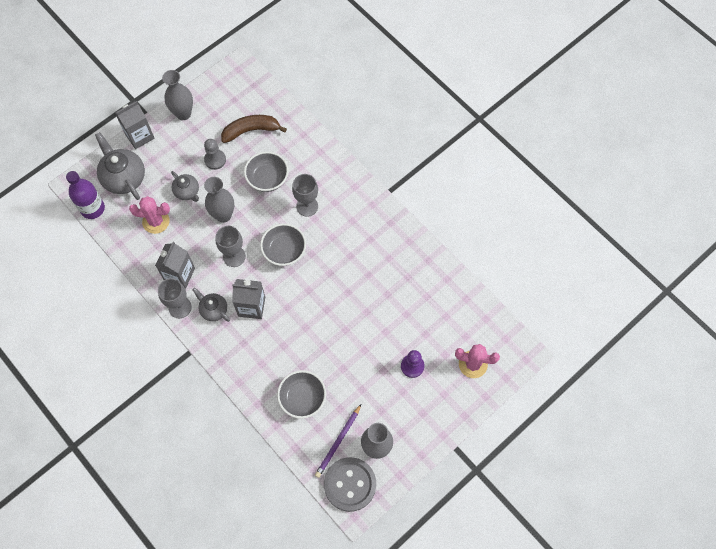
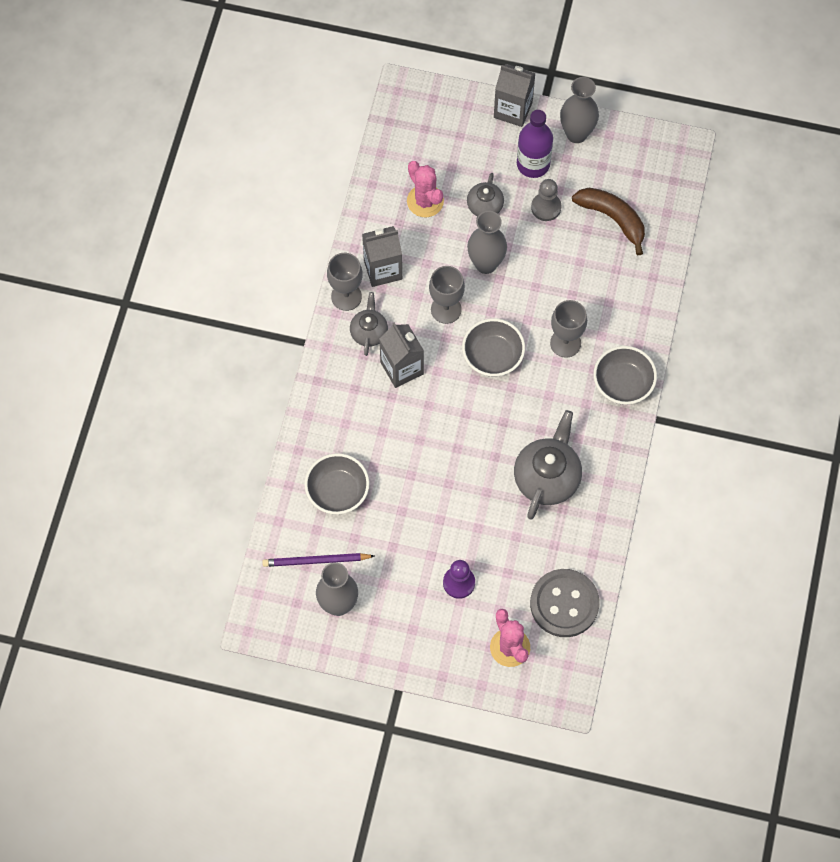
camera: 55 degrees right, 0 degrees up
(92, 208) = (391, 128): purple bottle -> purple bottle (533, 164)
(124, 177) = (451, 131): grey teapot -> grey teapot (547, 477)
(267, 178) = (566, 278): grey bowl -> grey bowl (623, 384)
(350, 484) = (278, 604): grey button -> grey button (564, 604)

